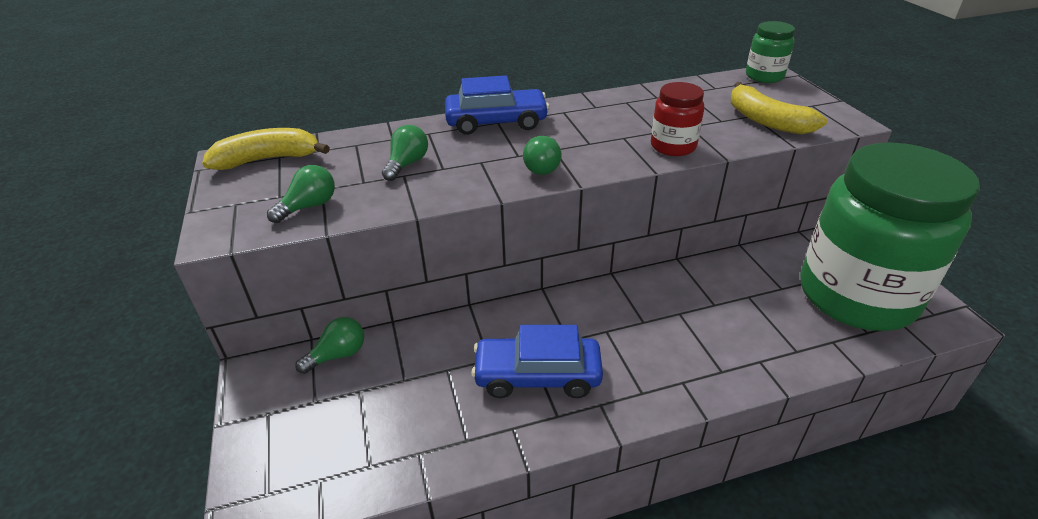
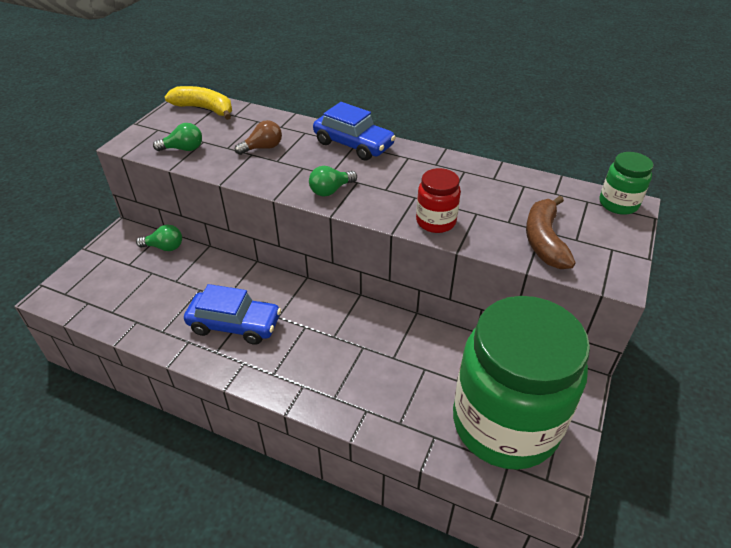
camera: 40 degrees right, 5 degrees up
(407, 164) = (263, 148): green light bulb -> brown light bulb
(537, 376) = (235, 324): blue car -> blue car turned 150 degrees clockwise
(766, 121) = (544, 240): yellow banana -> brown banana

